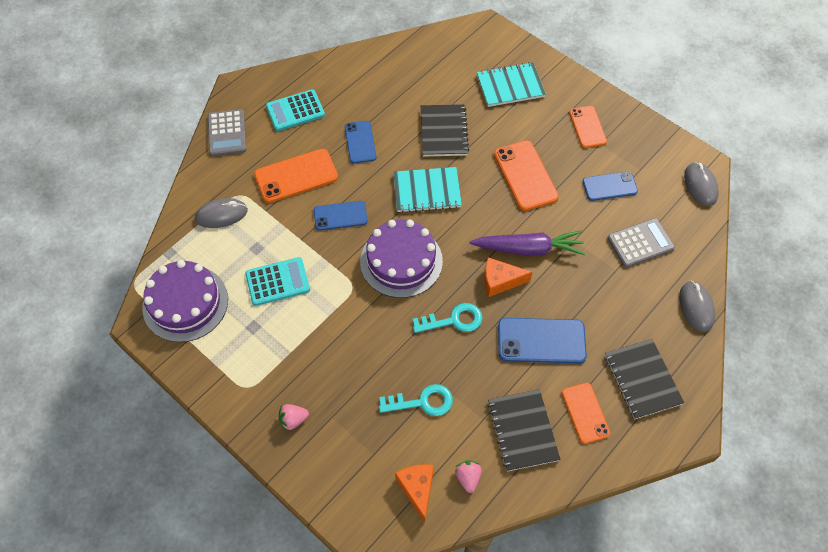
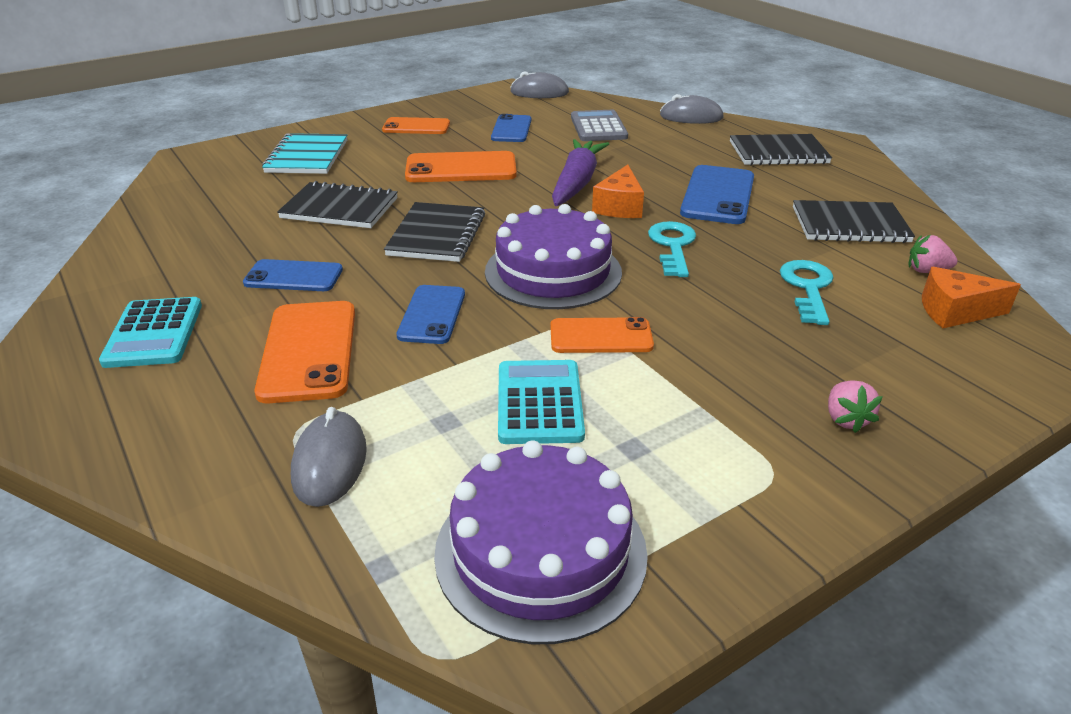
camera: 75 degrees left, 25 degrees down
(227, 133) = (114, 430): grey calculator -> none
(427, 191) = (437, 235): turquoise notebook -> black notebook
(585, 413) = (822, 186): orange phone -> orange phone (601, 336)

